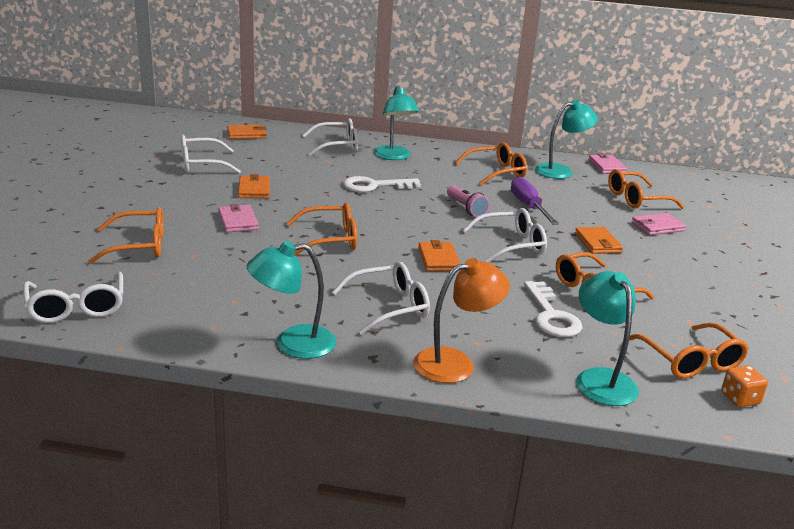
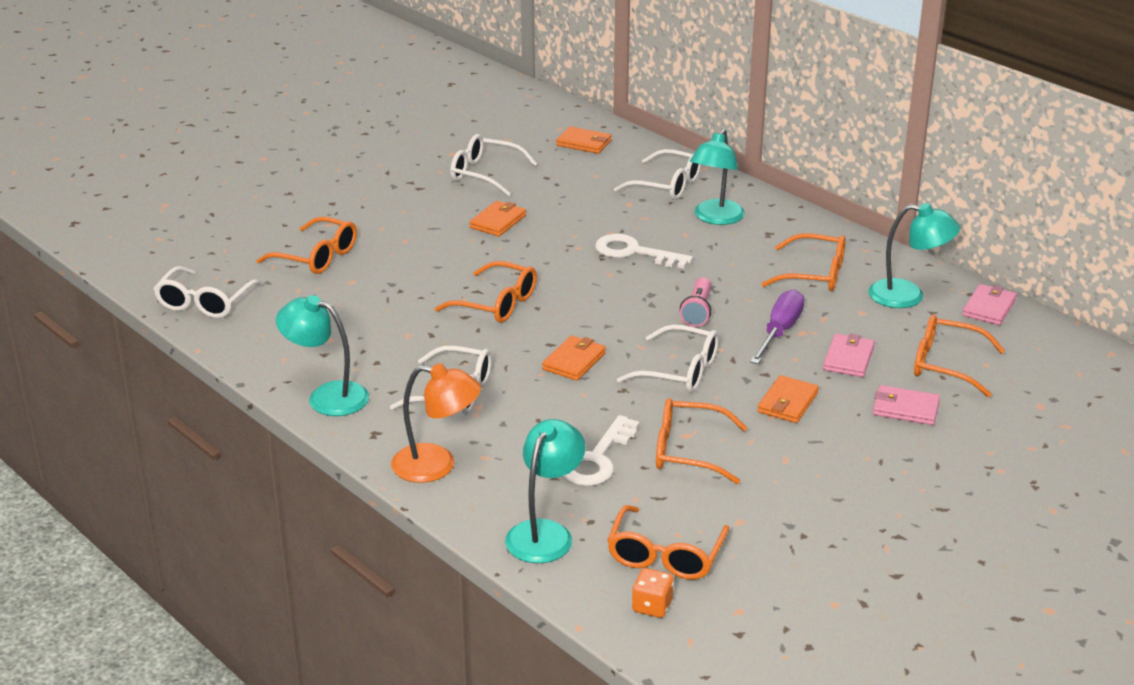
camera: 40 degrees right, 5 degrees up
(238, 221) = (435, 256): pink wallet -> pink wallet (848, 358)

